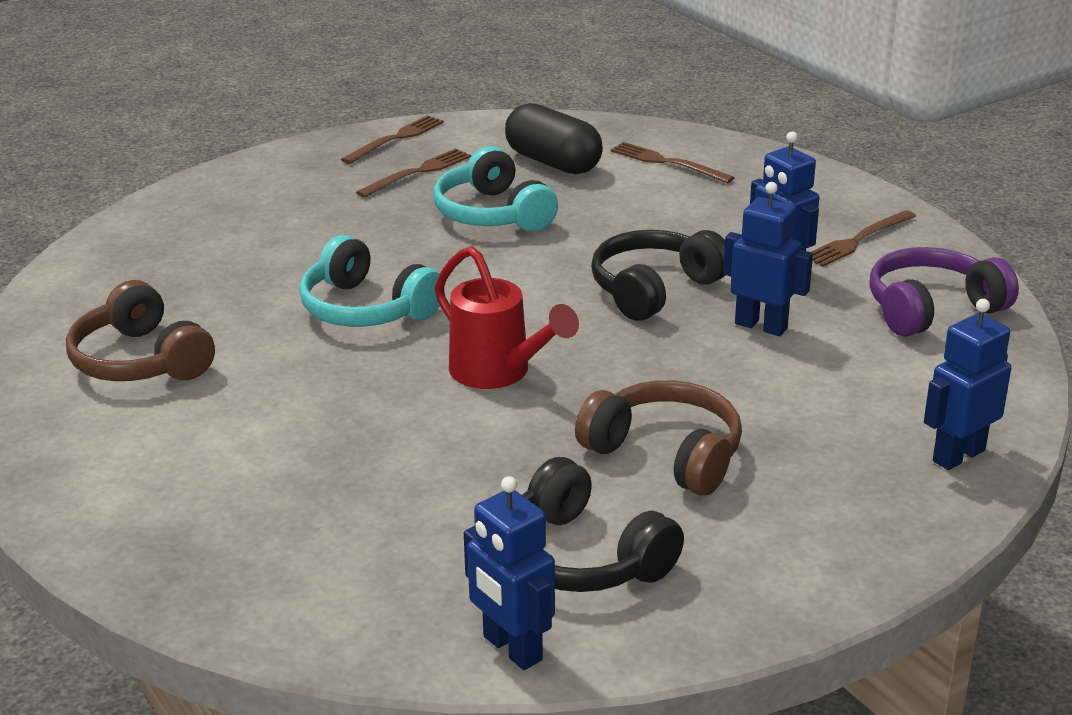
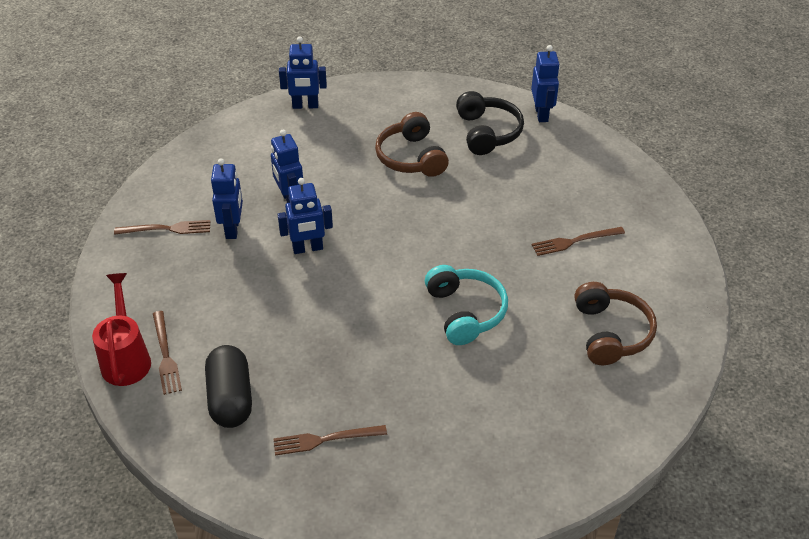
camera: 145 degrees left, 15 degrees up
(396, 139) = (301, 499): brown fork -> brown fork (575, 241)
(493, 214) = (323, 361): turquoise headphones -> none
(498, 373) = (437, 233): red watering can -> red watering can (126, 358)
(654, 289) = (308, 248): black headphones -> blue robot
(932, 309) = (204, 171): purple headphones -> none

